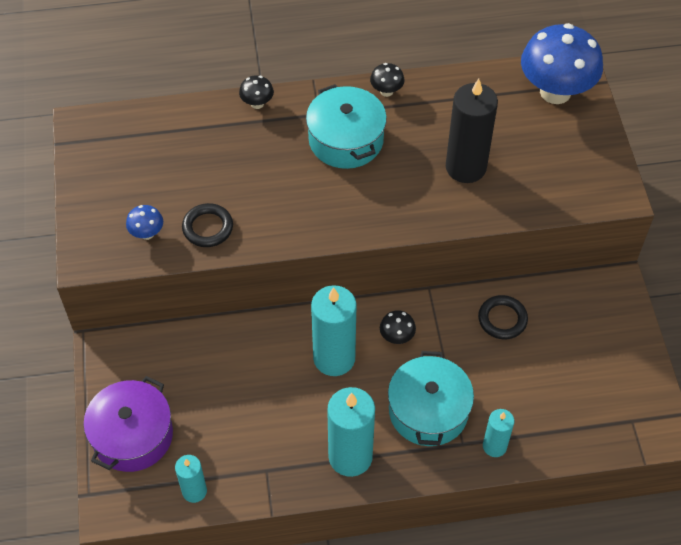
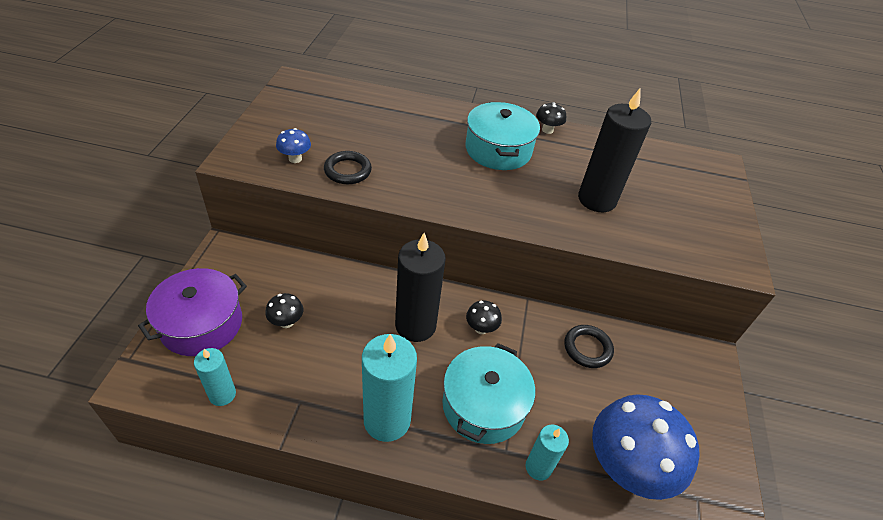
camera: 15 degrees right, 10 degrees down
(257, 103) = (437, 107): black mushroom -> black mushroom (286, 322)
(334, 358) = (415, 325): turquoise candle -> black candle
(555, 92) = (697, 173): blue mushroom -> blue mushroom (626, 468)

